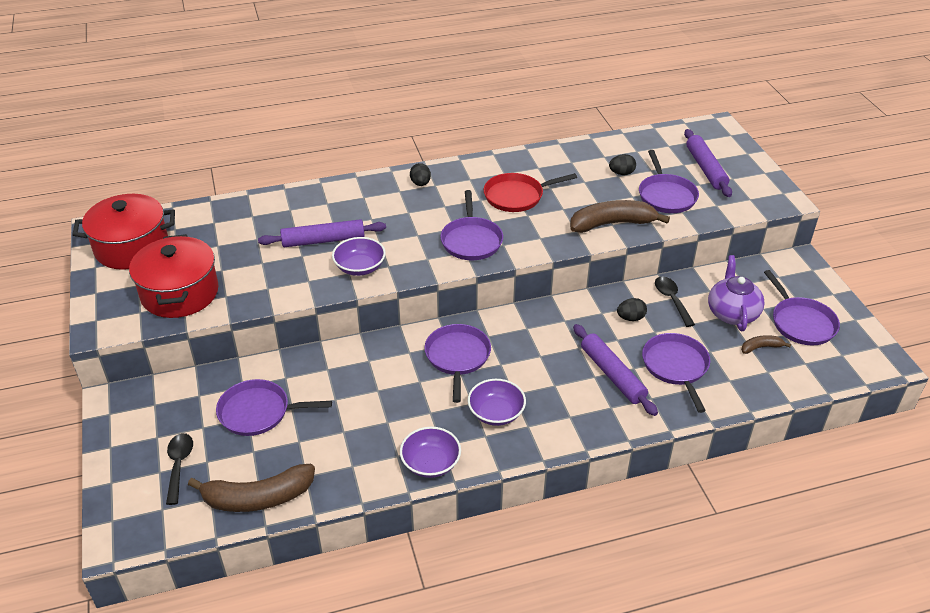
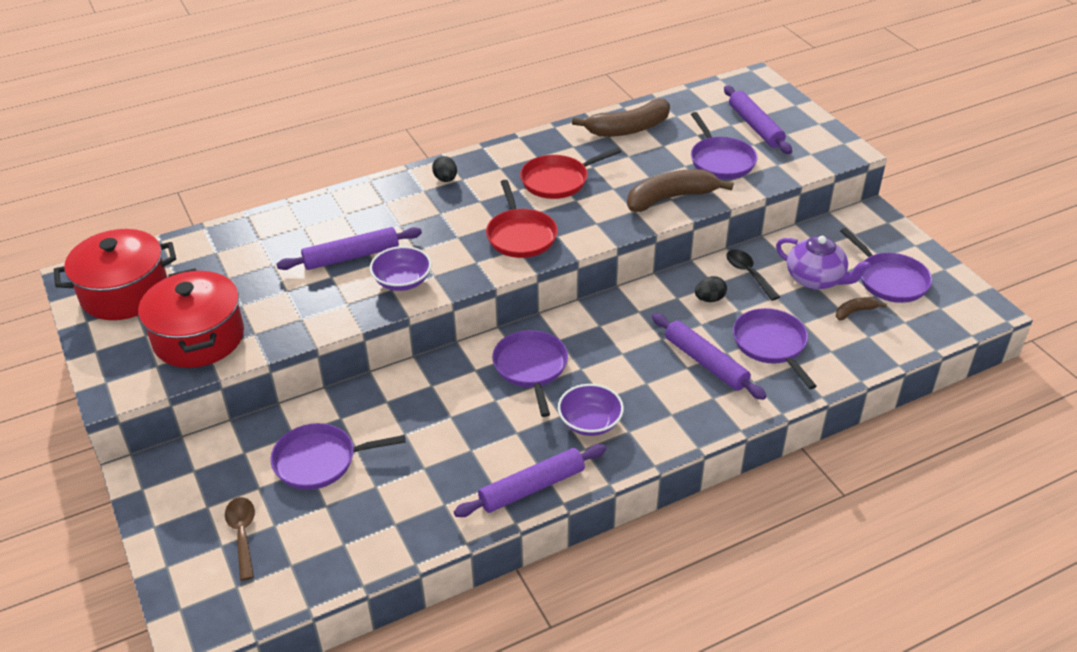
camera: 10 degrees left, 0 degrees up
(179, 465) = (242, 534): black spoon -> brown spoon
(258, 498) = (345, 556): brown banana -> brown banana (628, 129)
(430, 463) = (532, 487): purple bowl -> purple rolling pin
(471, 240) = (521, 235): purple pan -> red pan
(621, 173) = (666, 142): black egg -> none
(732, 313) = (816, 279): purple teapot -> purple teapot turned 135 degrees clockwise

